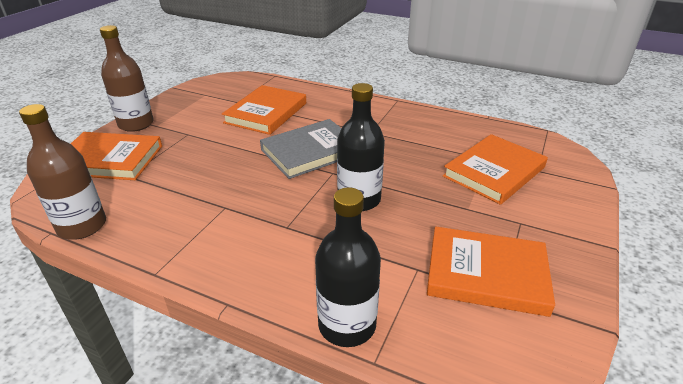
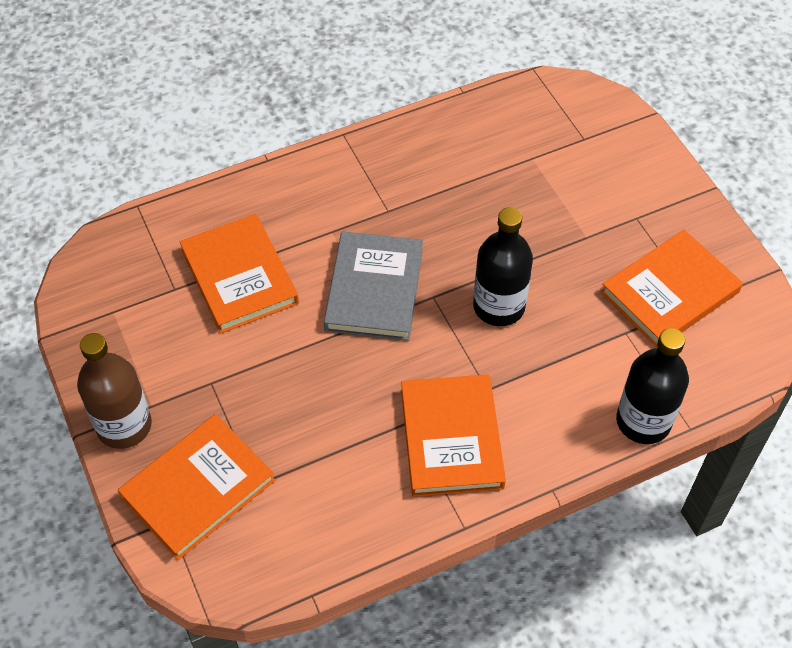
camera: 50 degrees left, 20 degrees up
(82, 226) = (326, 562): brown bottle -> none
(494, 172) = (556, 172): orange book -> orange book (451, 438)

